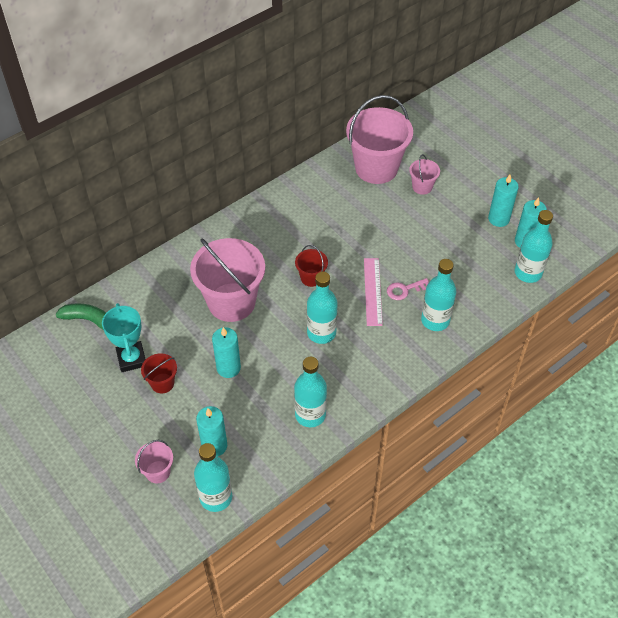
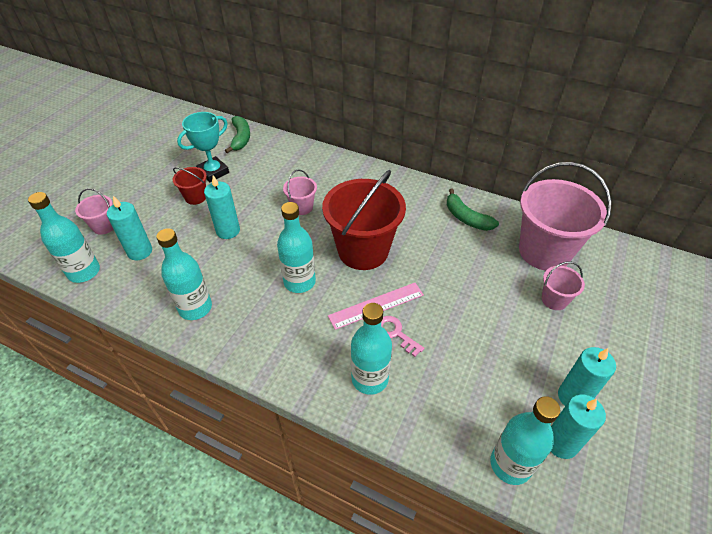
camera: 65 degrees right, 5 degrees down
(231, 302) = (302, 207): pink bucket -> pink bucket, size x0.46
(311, 278) = (363, 250): red bucket -> red bucket, size x2.16
(314, 196) = (466, 218): none -> green banana

